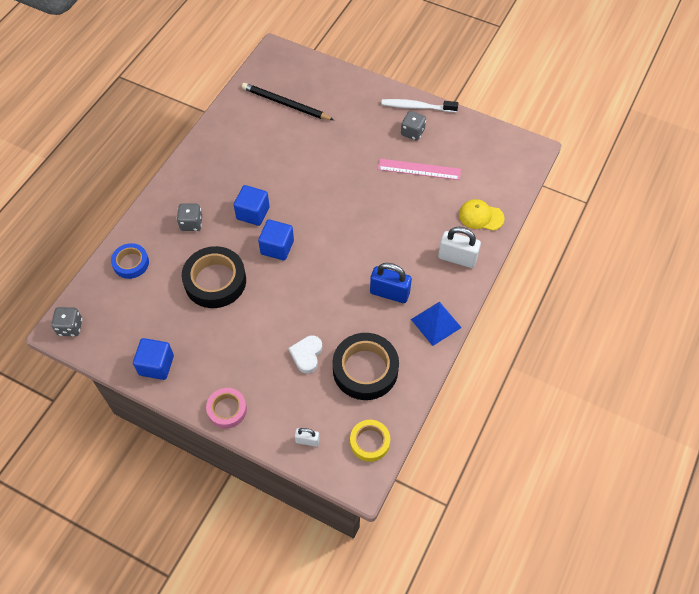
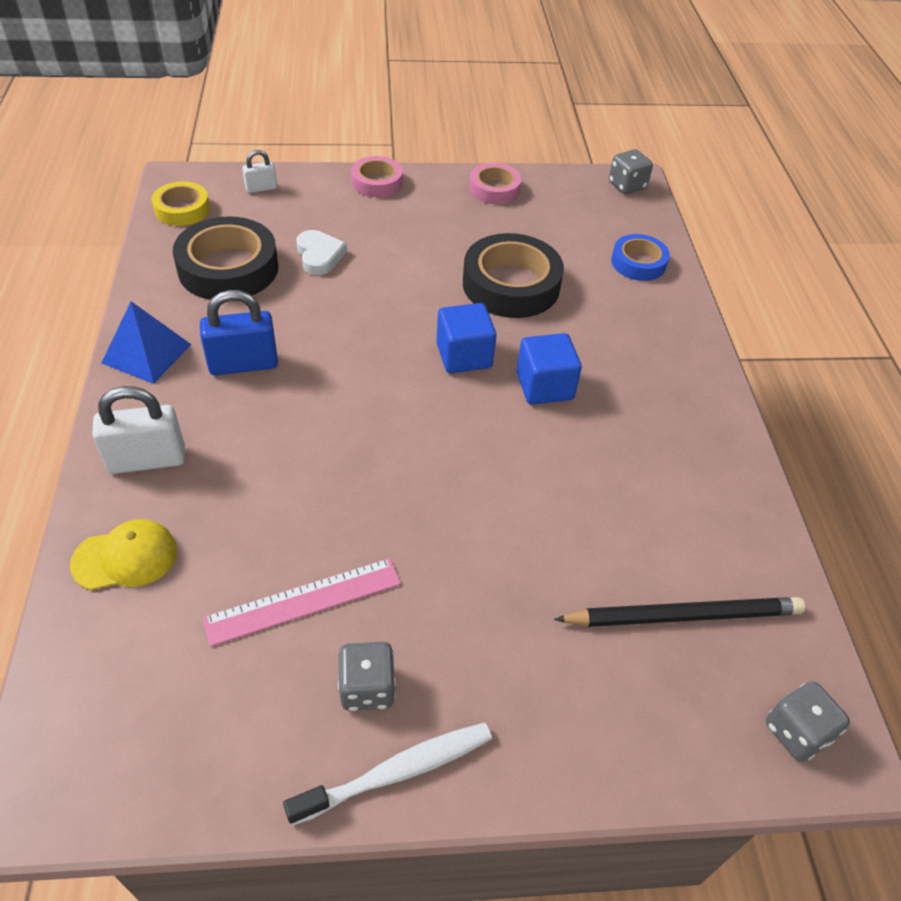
camera: 145 degrees right, 10 degrees down
(156, 365) = (494, 189): blue cube -> pink tape
(191, 223) = (617, 336): grey dice -> grey dice (796, 732)

